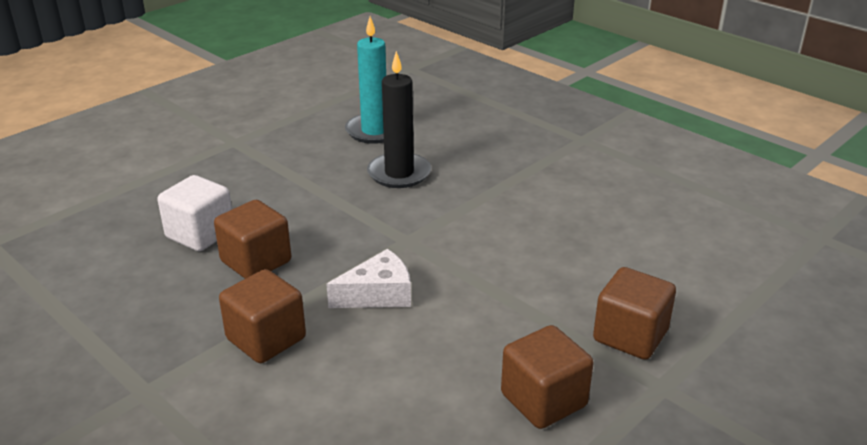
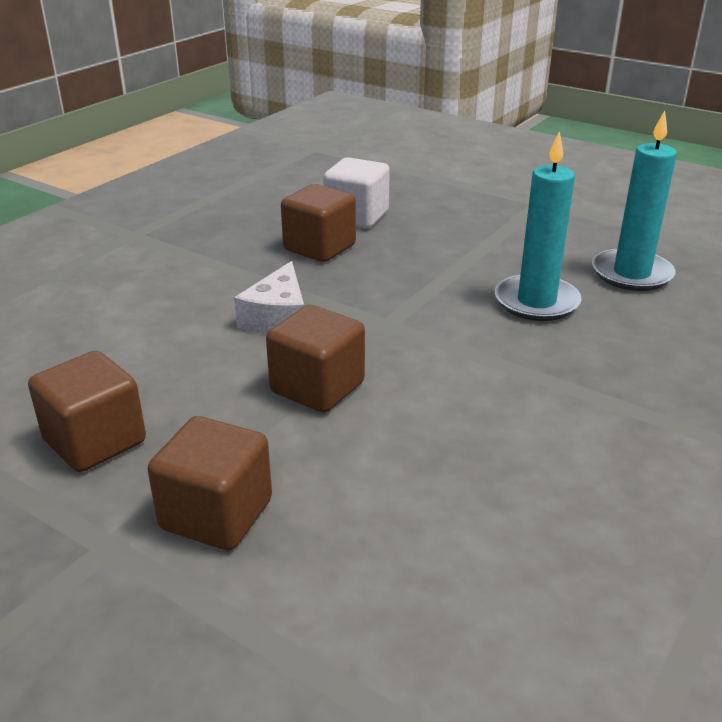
camera: 80 degrees right, 0 degrees up
(266, 339) = (200, 271): brown cube -> brown cube (317, 387)
(378, 294) = (277, 318): white cheese -> white cheese turned 45 degrees clockwise
(399, 173) = (536, 302): black candle -> turquoise candle

